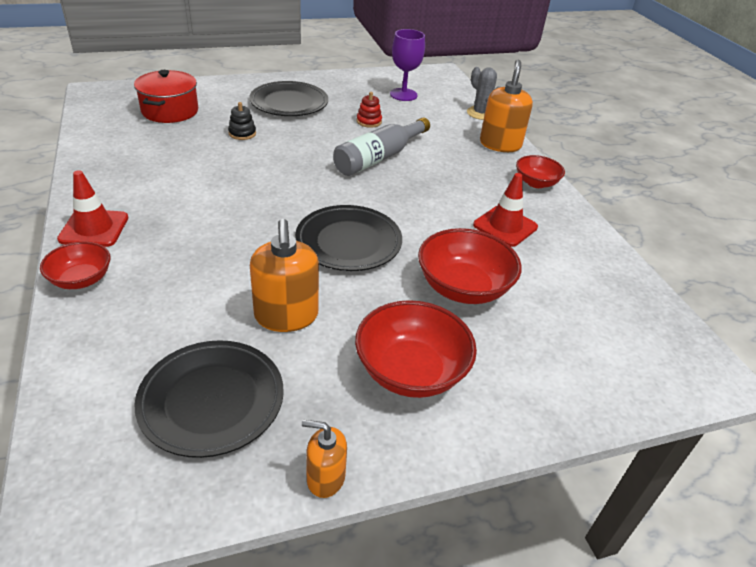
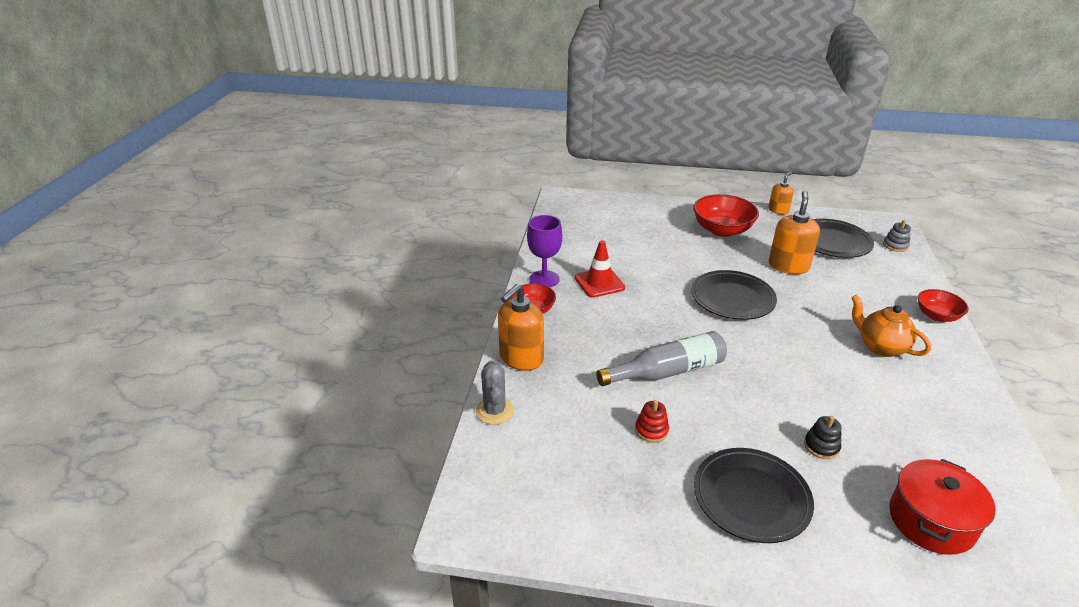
camera: 150 degrees left, 5 degrees down
(86, 429) = (895, 245): none -> grey stacking toy
(94, 228) = (948, 354): red traffic cone -> none
(172, 221) = (881, 347): none -> orange teapot
(325, 478) = (778, 210): orange soap dispenser -> orange soap dispenser turned 90 degrees counterclockwise
(403, 95) = (570, 477): purple goblet -> purple goblet (544, 279)
(463, 288) = (665, 255): red bowl -> none

